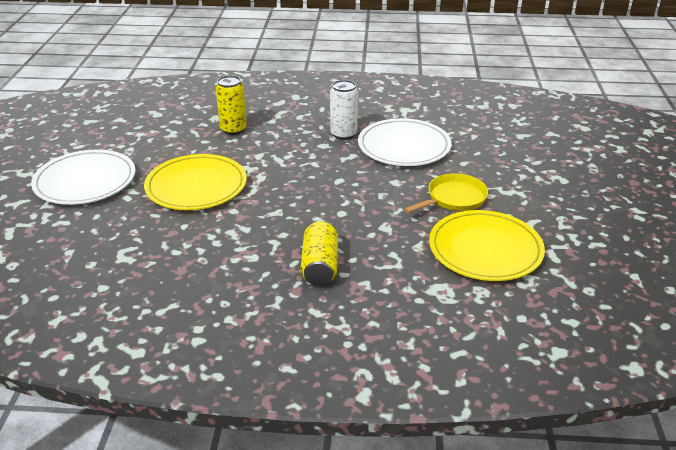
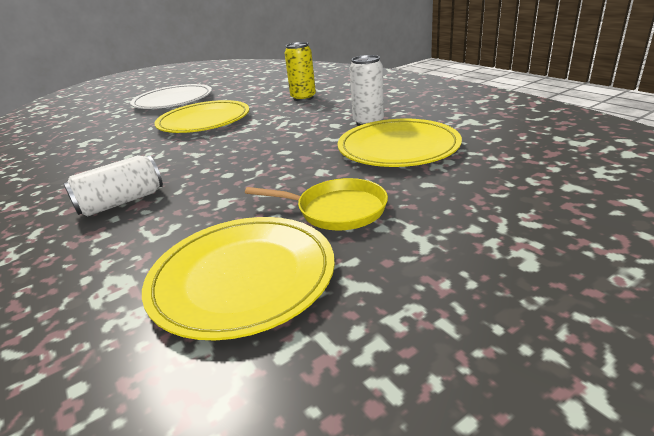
camera: 55 degrees right, 5 degrees down
(320, 265) = (121, 202): yellow can -> white can
(404, 146) = (398, 148): white plate -> yellow plate

